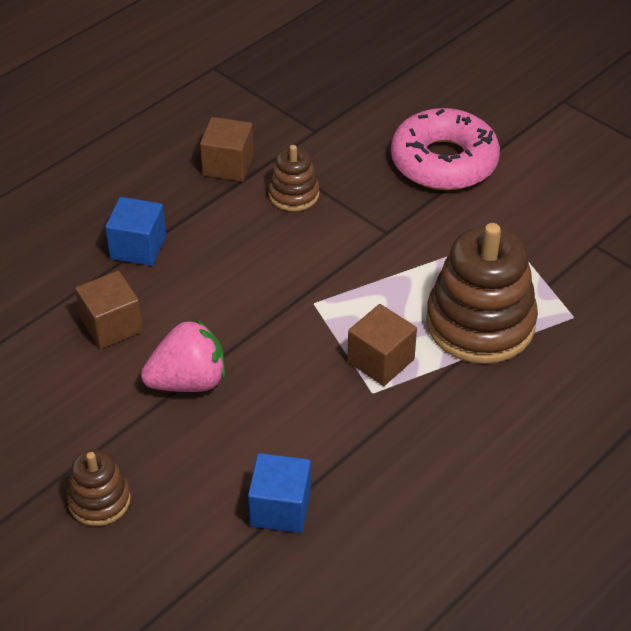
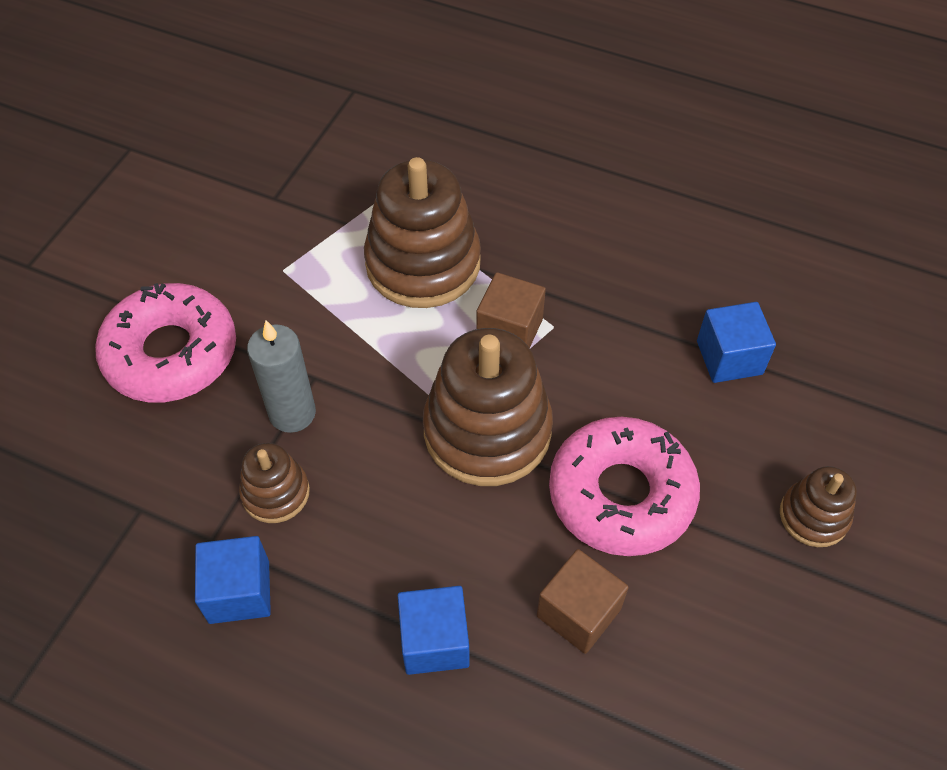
camera: 110 degrees left, 10 degrees up
(188, 381) = (621, 494): pink strawberry -> pink donut
(228, 165) = (239, 591): brown cube -> blue cube
(287, 318) = (487, 431): none -> brown stacking toy
(358, 214) = (292, 413): none -> grey candle

